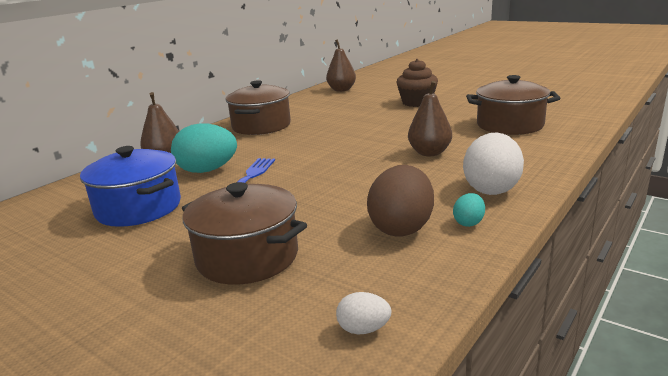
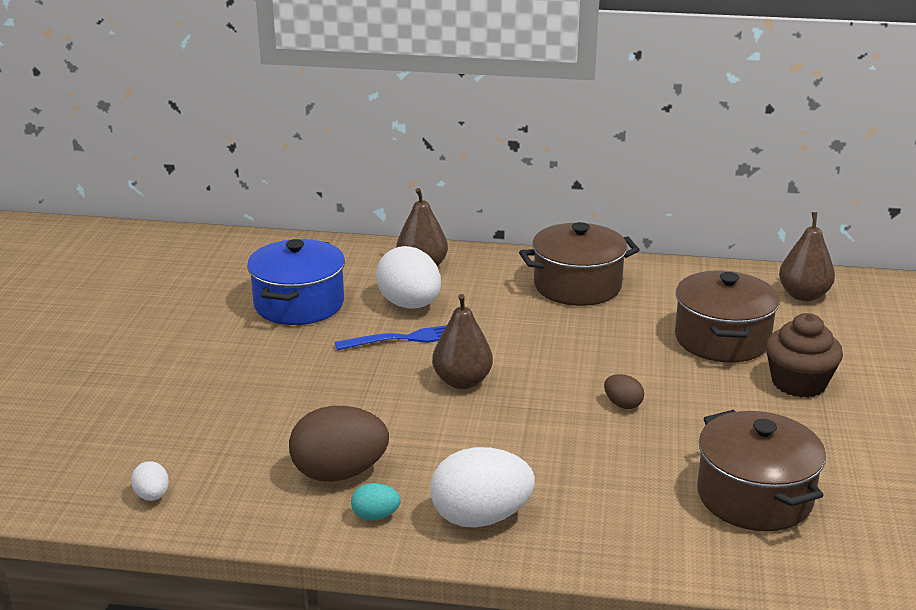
camera: 60 degrees right, 5 degrees up
(207, 170) = (410, 305): turquoise egg -> white egg
(247, 257) = (237, 400): brown pot -> brown pot (722, 339)
(399, 136) = (622, 404): none -> brown egg
(429, 153) = (573, 445): brown pear -> brown pear (462, 381)

